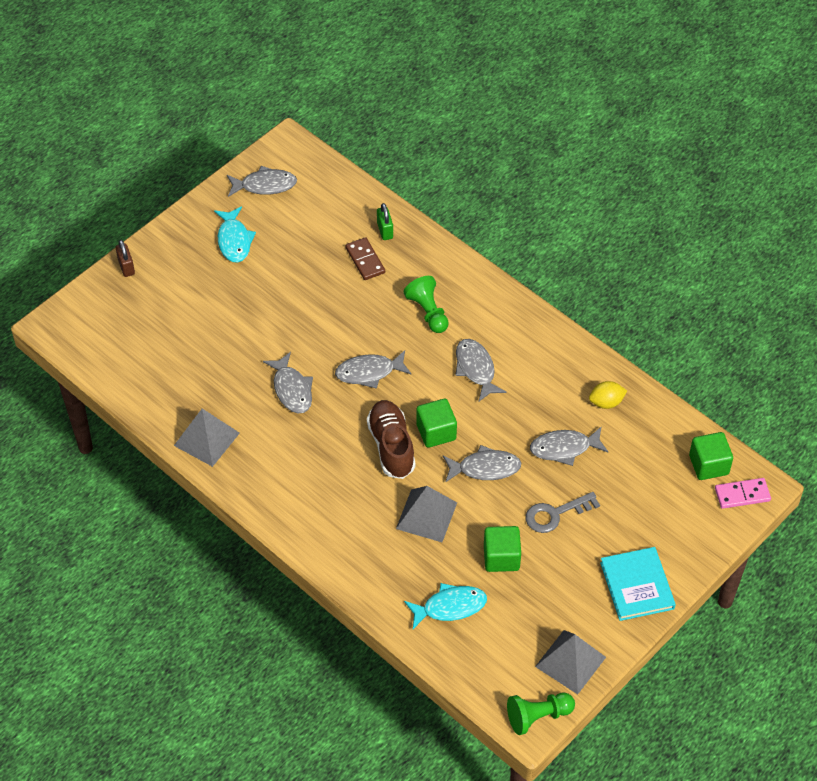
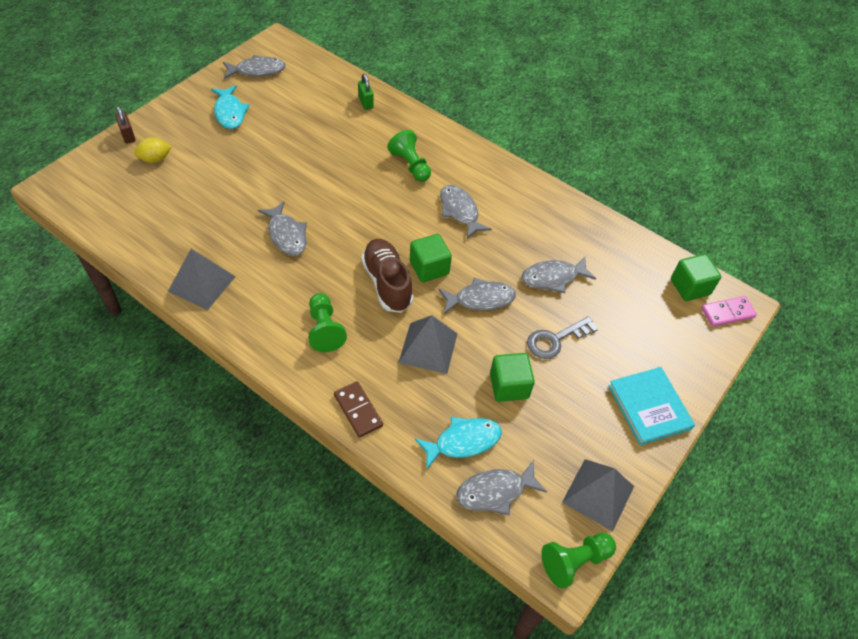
camera: 10 degrees left, 0 degrees up
(326, 492) = (324, 329): none -> green pawn
(365, 260) = (350, 125): brown domino -> brown domino (358, 410)
(369, 372) = (360, 217): grey fish -> grey fish (495, 491)
(606, 402) = (584, 236): yellow lemon -> yellow lemon (155, 159)

